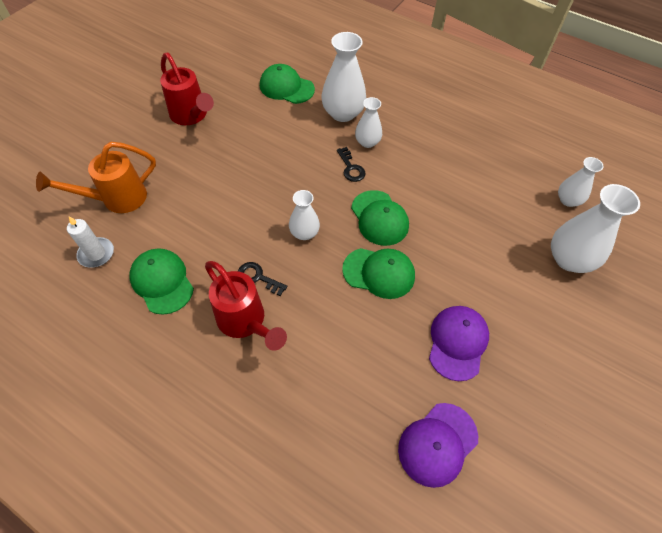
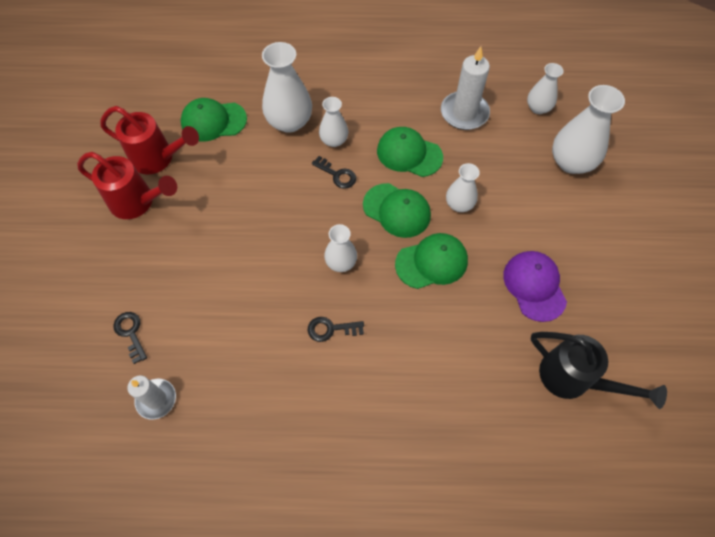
camera: 30 degrees left, 5 degrees up
(117, 199) = (131, 333): orange watering can -> black key
(162, 282) = (244, 387): green cap -> green cap (409, 154)
(245, 322) = (350, 376): red watering can -> red watering can (158, 159)
(437, 240) = (459, 204): none -> white vase
(437, 444) = (574, 379): purple cap -> black watering can
(494, 173) = (464, 113): none -> white candle

